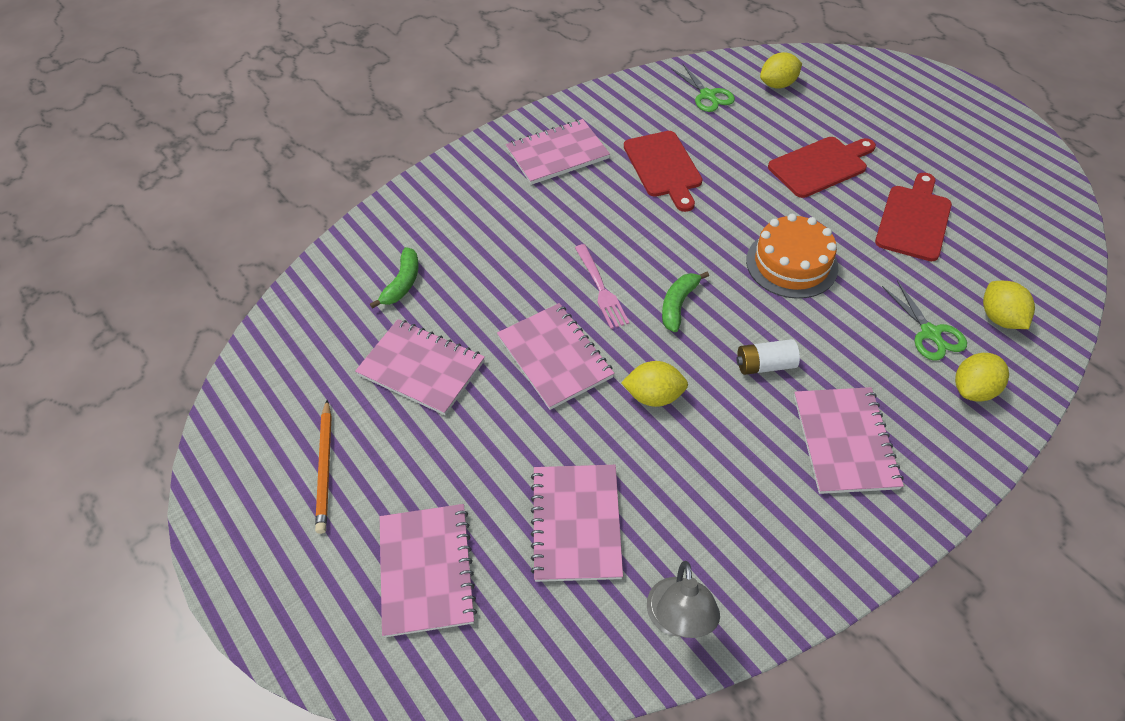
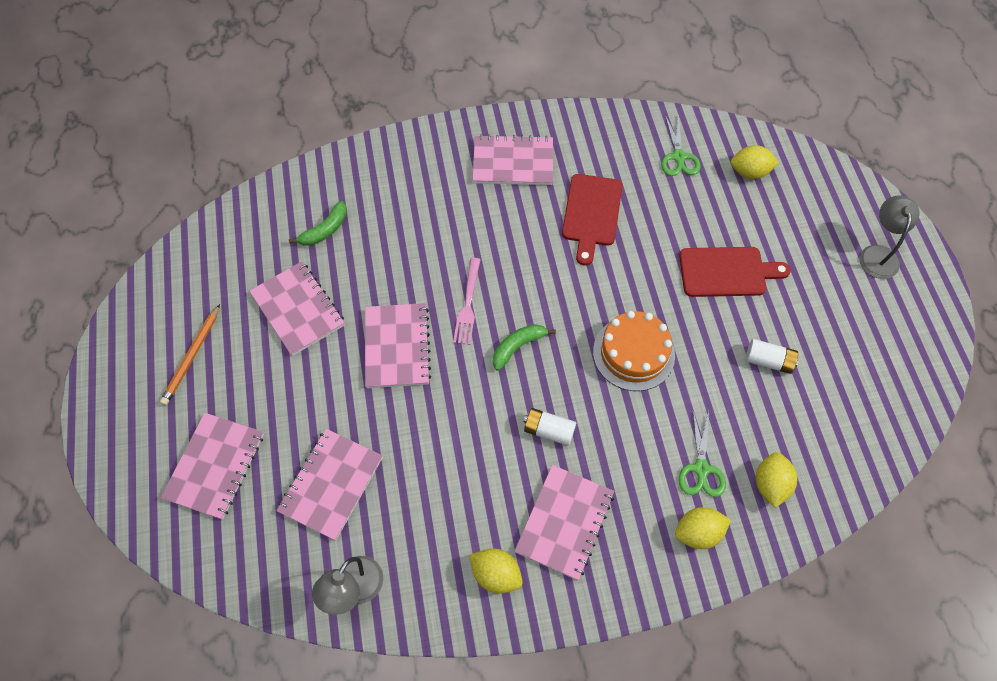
camera: 25 degrees right, 10 degrees up
(653, 396) = (448, 414): yellow lemon -> yellow lemon (496, 574)
(914, 220) = (768, 361): red cutting board -> white battery
(932, 104) = (878, 254): none -> grey lamp

